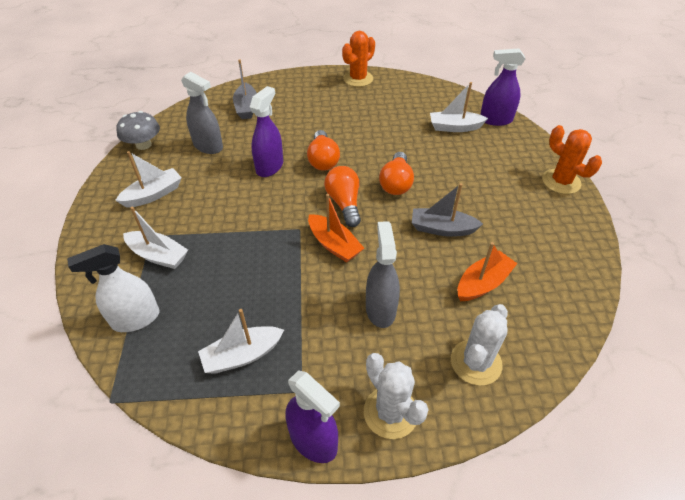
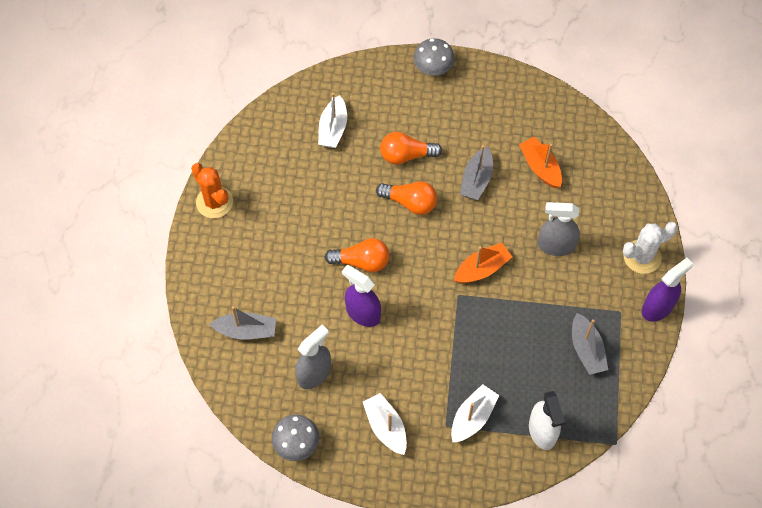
camera: 80 degrees left, 15 degrees up
(242, 355) = (586, 350): white boat -> grey boat
(344, 203) = (430, 252): orange light bulb -> orange light bulb (406, 155)
(476, 362) = (609, 194): white cactus -> none
(495, 120) = (328, 88): purple spray bottle -> none
(561, 181) = (433, 68): orange cactus -> grey mushroom

